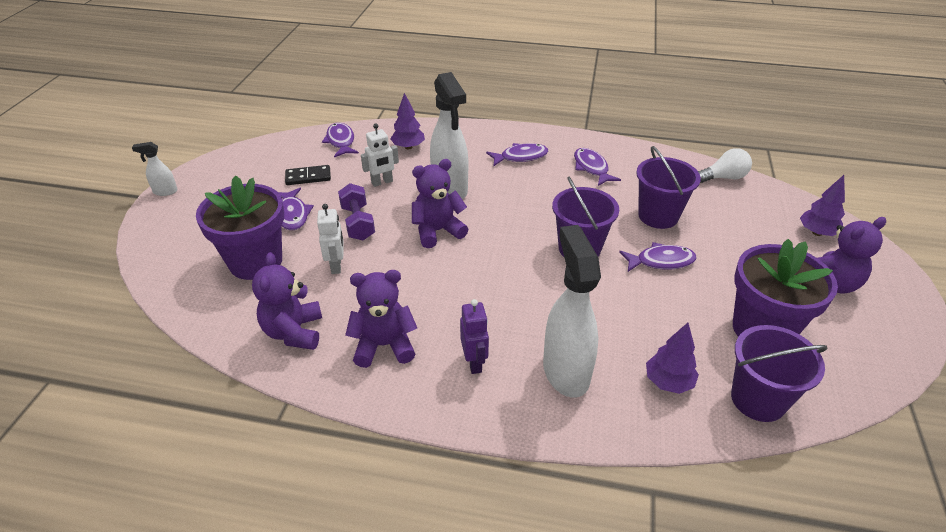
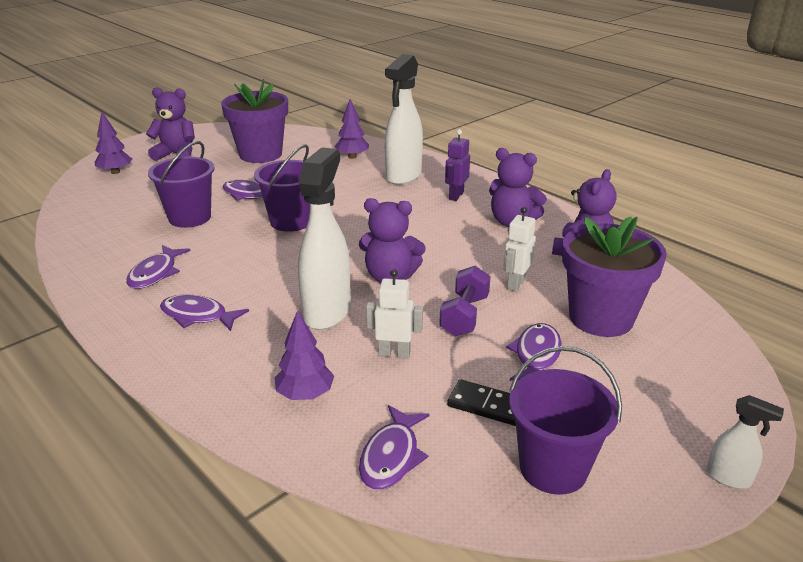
camera: 145 degrees left, 10 degrees down
(723, 177) = (75, 220): white light bulb -> none
(758, 399) = (318, 140): purple bucket -> purple bucket (553, 468)

